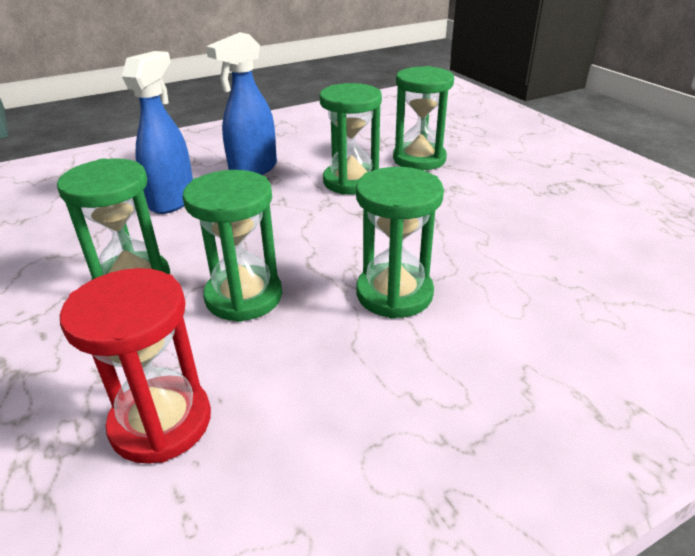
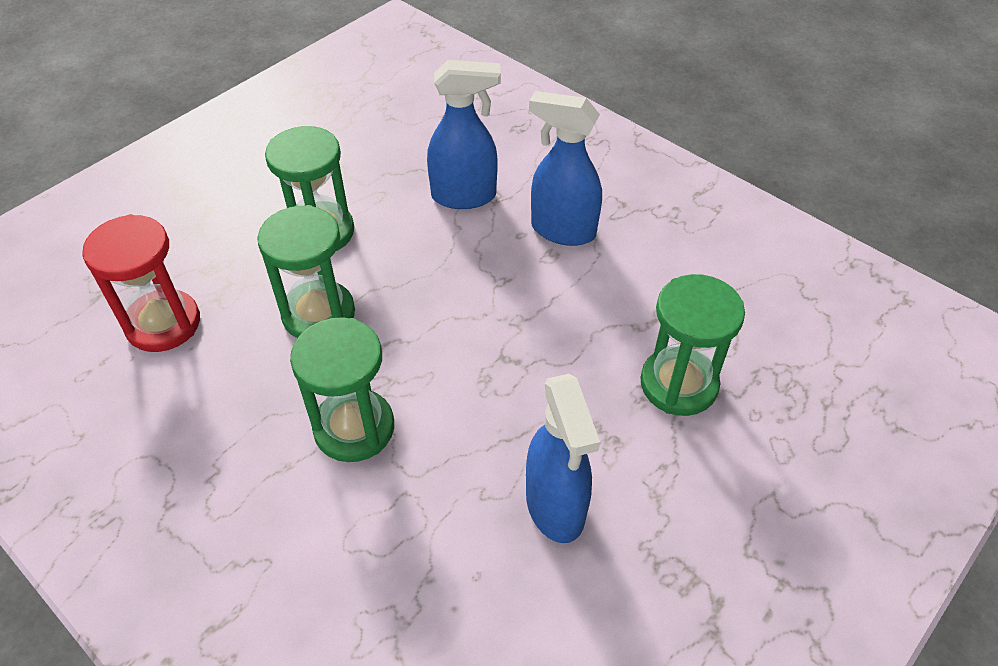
camera: 70 degrees right, 15 degrees up
(351, 181) = (576, 328): green hourglass -> none
(502, 216) = (555, 507): none -> blue spray bottle

